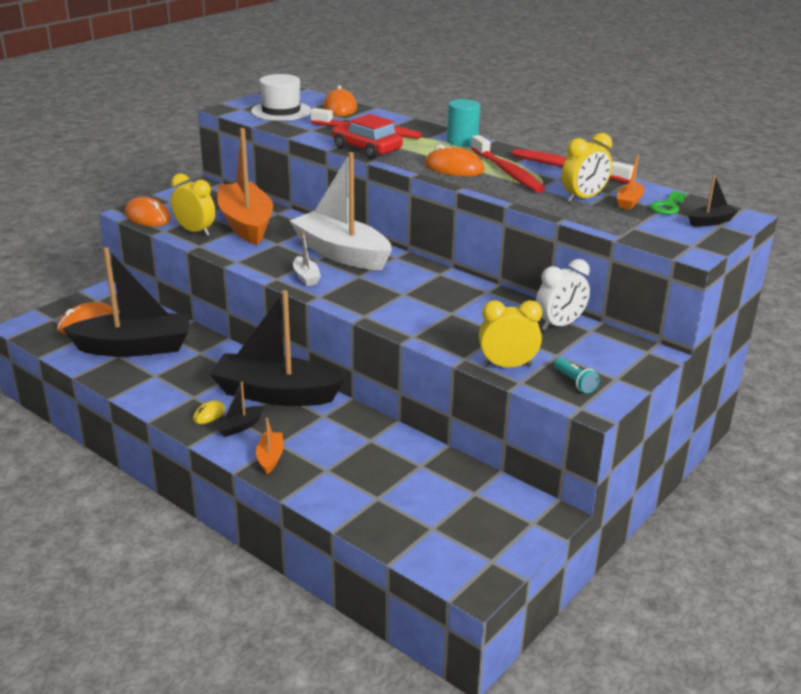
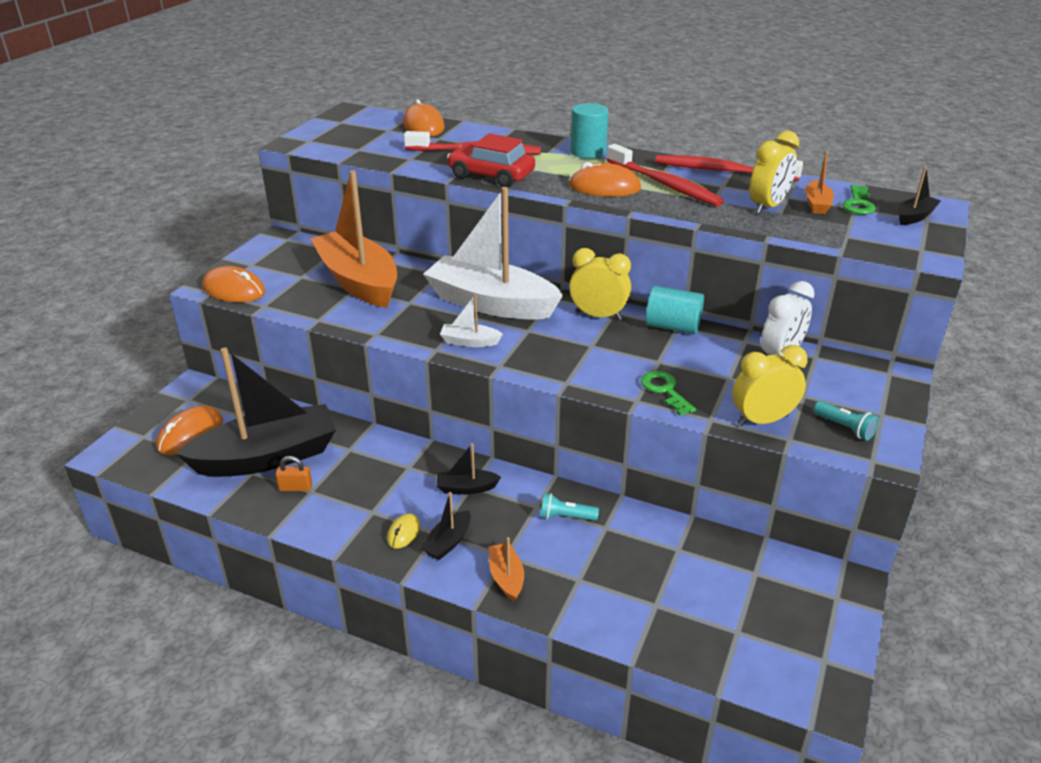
camera: 15 degrees left, 5 degrees up
(145, 371) = (295, 487): none -> orange padlock
(195, 231) = (303, 301): yellow clock -> yellow clock (598, 316)
(275, 394) = (466, 488): black boat -> black boat, size x0.41
(281, 111) = (359, 138): white hat -> none
(306, 277) = (469, 342): white boat -> white boat turned 135 degrees clockwise
(342, 427) = (566, 517): none -> turquoise flashlight
(441, 333) = (664, 390): none -> green key
(482, 291) = (672, 326): none -> turquoise cylinder

